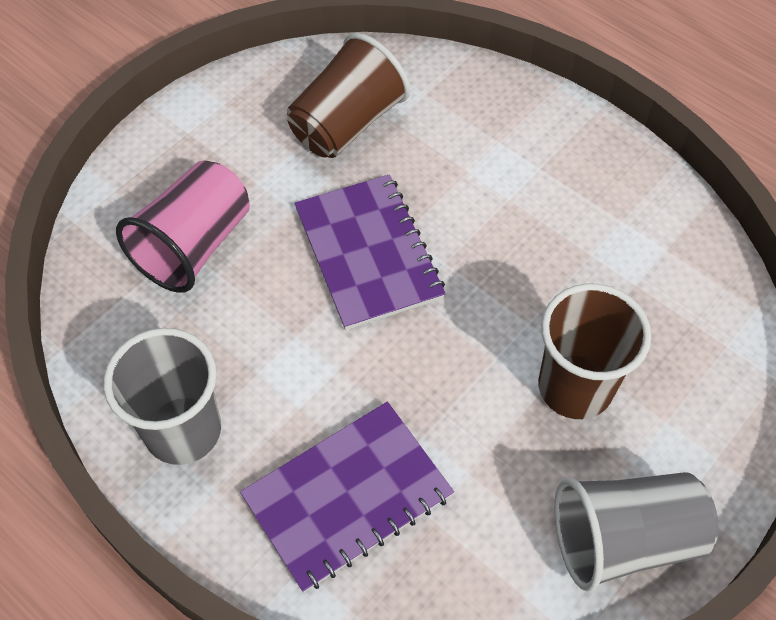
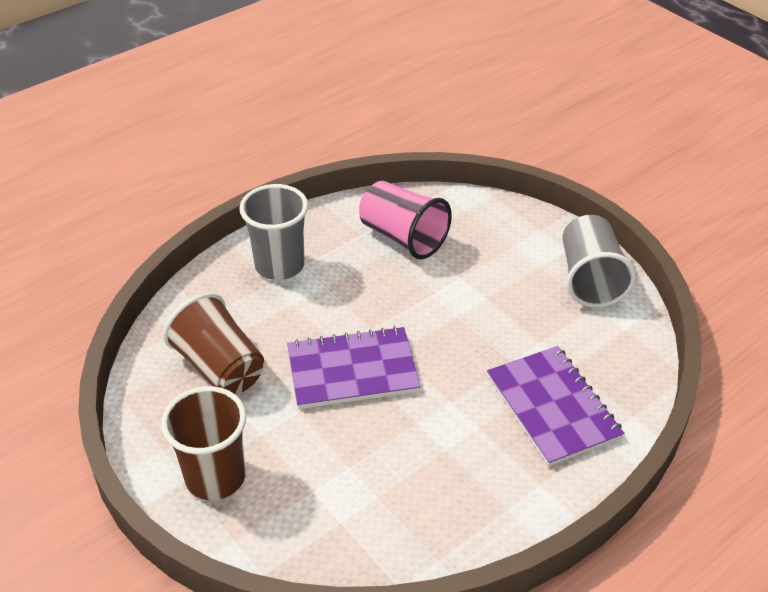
camera: 80 degrees left, 15 degrees down
(183, 430) = (489, 501): grey cup -> grey cup (279, 265)
(194, 246) = (315, 482): pink cup -> pink cup (403, 237)
(575, 387) = (484, 280): brown cup -> brown cup (215, 477)

